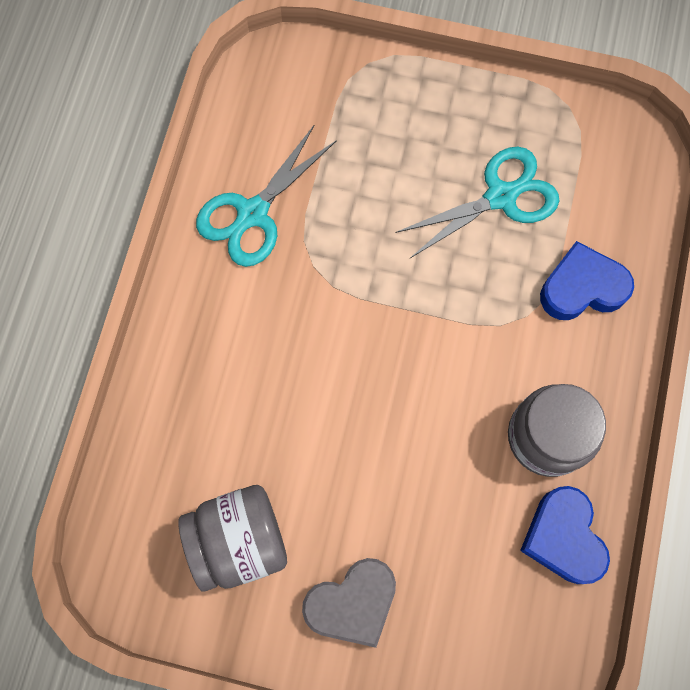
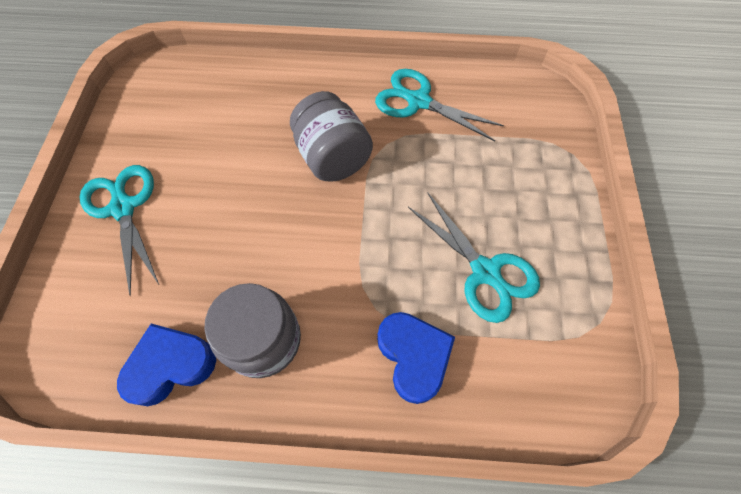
camera: 80 degrees right, 10 degrees down
(239, 541) = (172, 132): grey jar -> grey jar (332, 157)
(352, 603) = (123, 208): grey heart -> turquoise scissors

